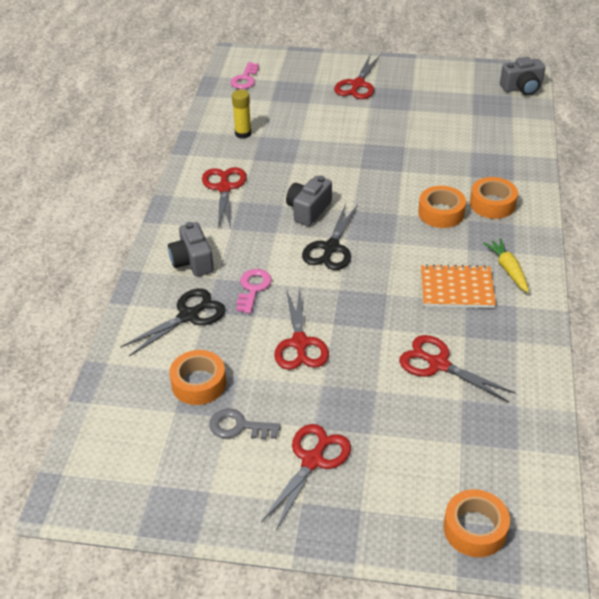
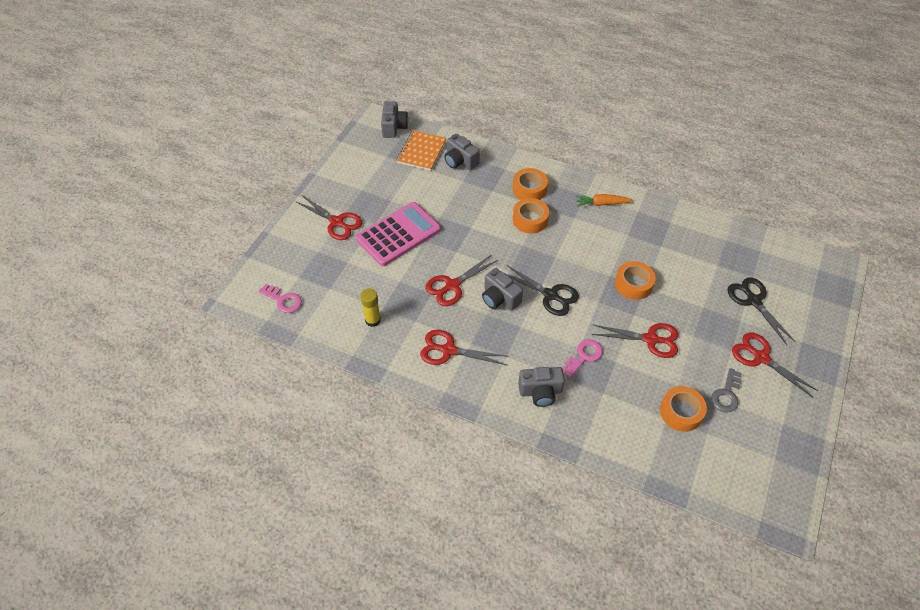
camera: 75 degrees left, 10 degrees up
(188, 316) = (606, 406): black scissors -> black scissors (753, 301)
(253, 288) = (584, 356): pink key -> pink key turned 105 degrees clockwise
(363, 125) = (398, 234): none -> pink calculator
(438, 364) = (684, 267): red scissors -> red scissors (452, 285)
(457, 288) = (613, 236): orange notebook -> orange notebook (421, 151)
(475, 529) = (818, 290): orange tape -> orange tape (633, 284)
(502, 143) = (460, 161): none -> grey camera
(508, 269) = (601, 203): yellow carrot -> orange carrot

